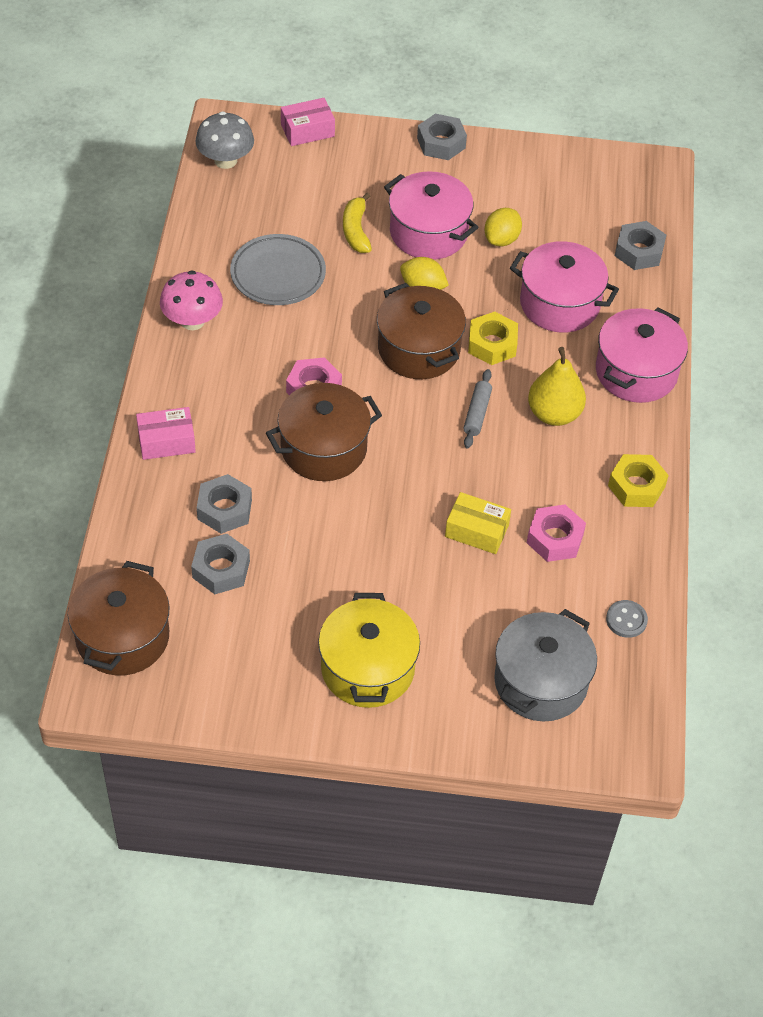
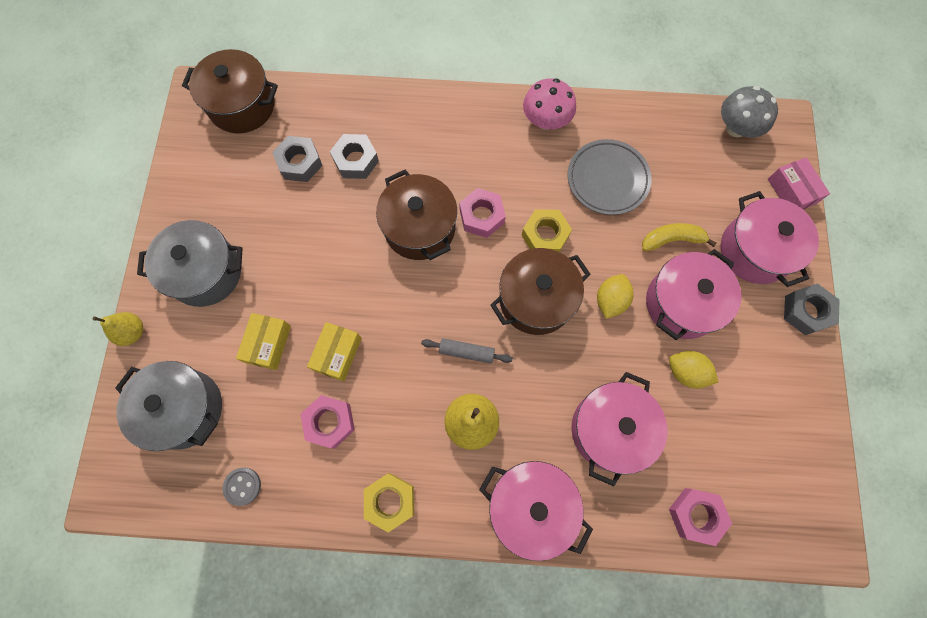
camera: 90 degrees right, 20 degrees up
(166, 441) = (420, 115): pink box -> none
(367, 668) = (206, 272): yellow pot -> grey pot
(373, 169) = (755, 251): none -> pink pot
(444, 745) = (133, 332): none -> yellow pear
(463, 599) = (268, 344): none -> yellow box
(492, 344) = (550, 365): yellow nut -> yellow nut (545, 235)
(639, 251) = (696, 515): grey nut -> pink nut

